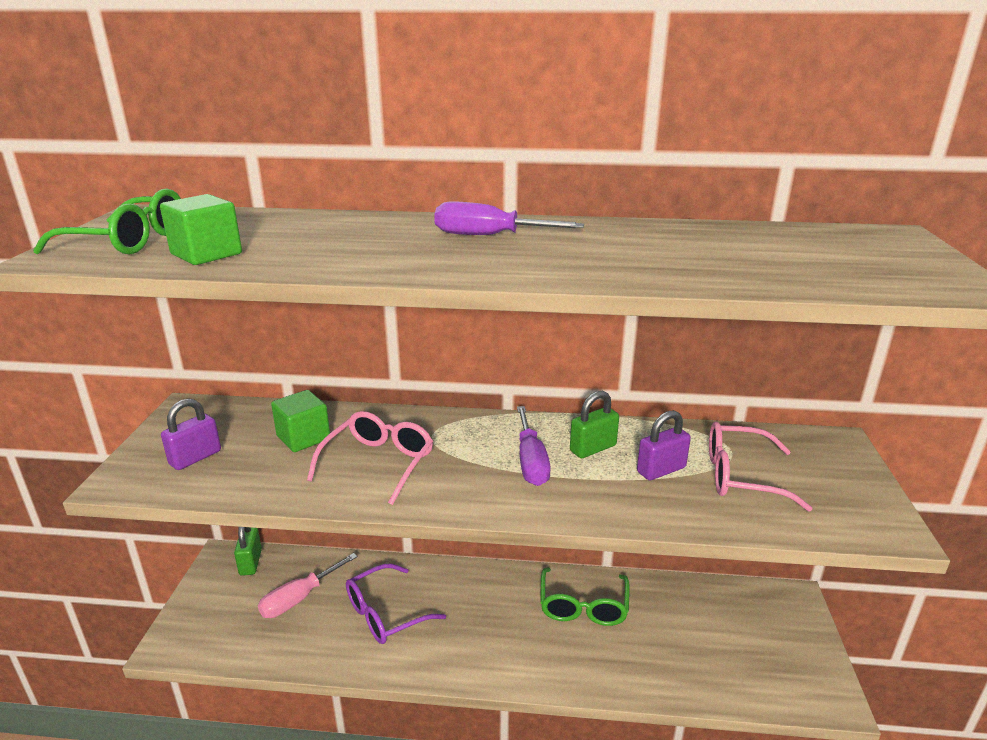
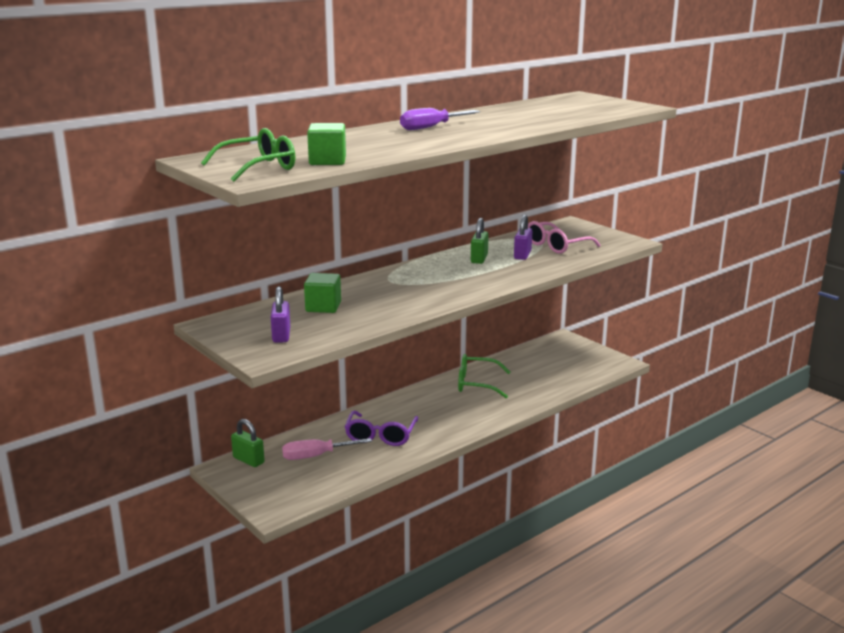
camera: 45 degrees left, 5 degrees down
(299, 598) = (316, 456): pink screwdriver -> pink screwdriver turned 75 degrees clockwise
(378, 464) = (391, 299): pink glasses -> none
(531, 461) = (462, 272): purple screwdriver -> none
(583, 606) = (477, 384): green glasses -> green glasses turned 135 degrees clockwise

